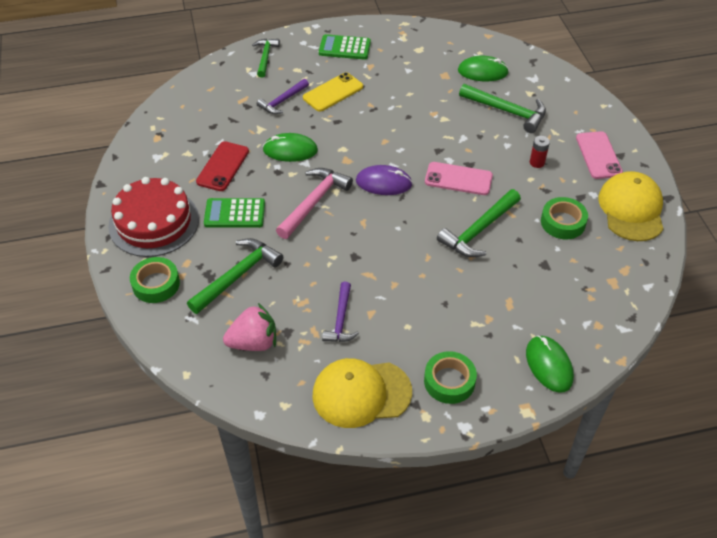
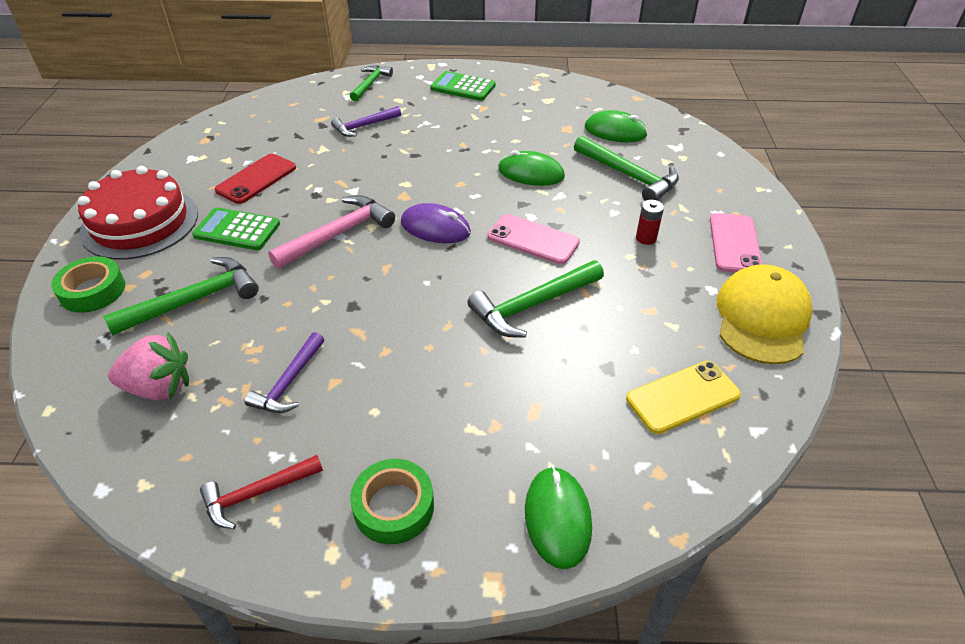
camera: 15 degrees right, 5 degrees down
(290, 150) = (343, 175): green mouse -> green mouse (531, 173)
(333, 92) = (426, 126): yellow phone -> yellow phone (682, 397)
(361, 393) = (257, 494): yellow cap -> red hammer
(563, 222) = (655, 317): green tape -> none

